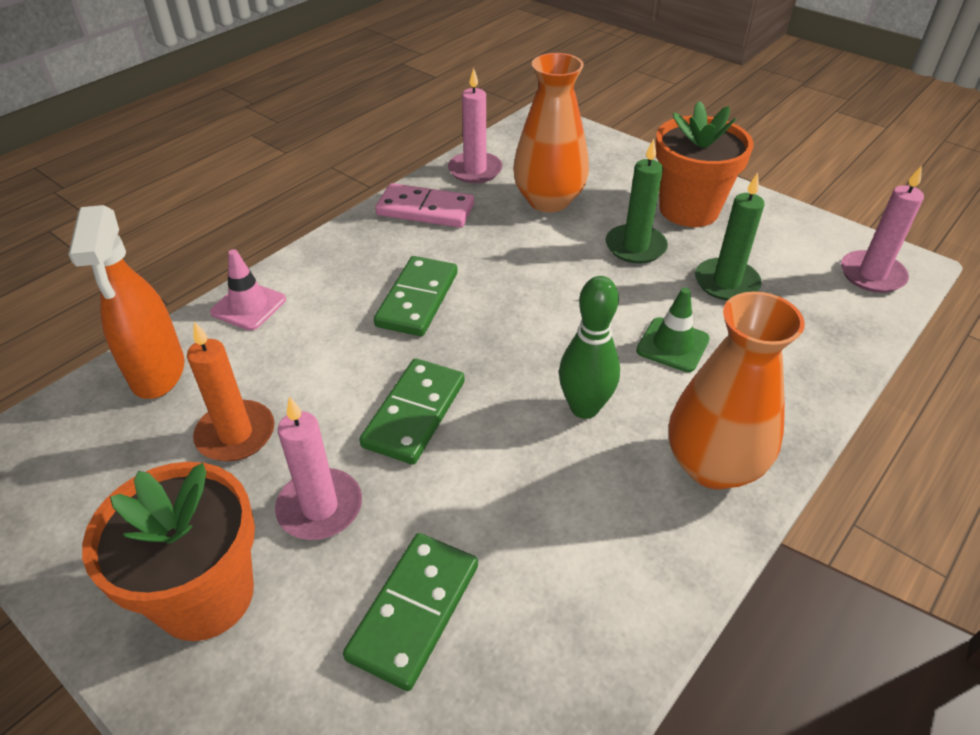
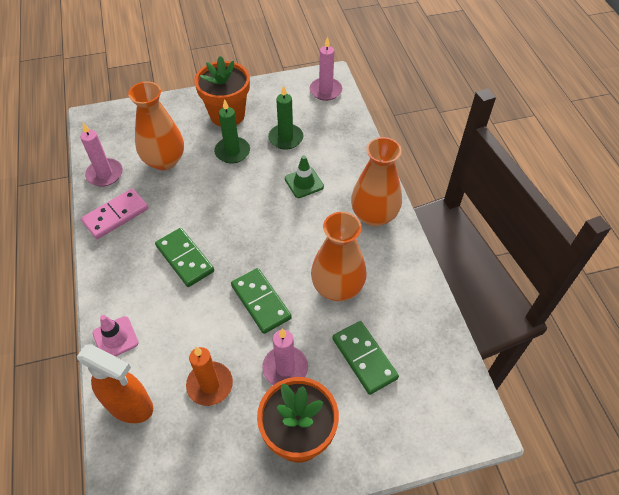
camera: 55 degrees left, 10 degrees up
(522, 493) = (337, 287): none -> orange vase
(584, 408) = (311, 237): green bowling pin -> none

